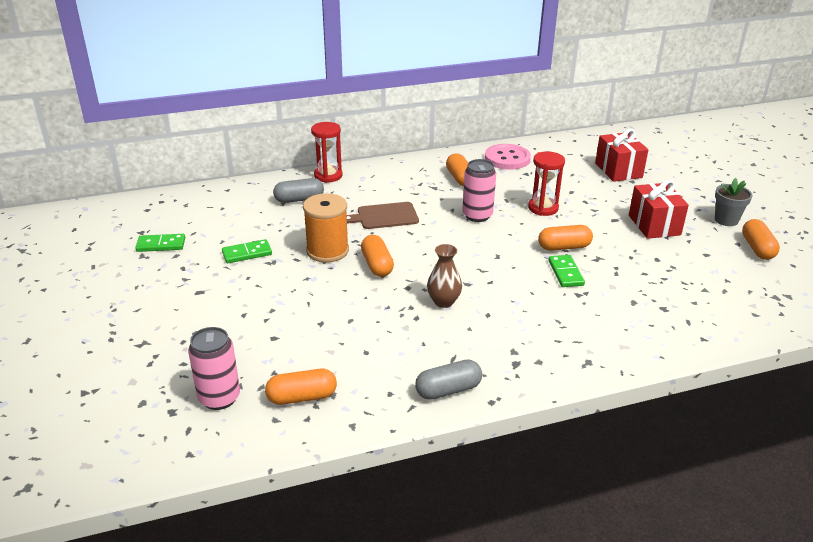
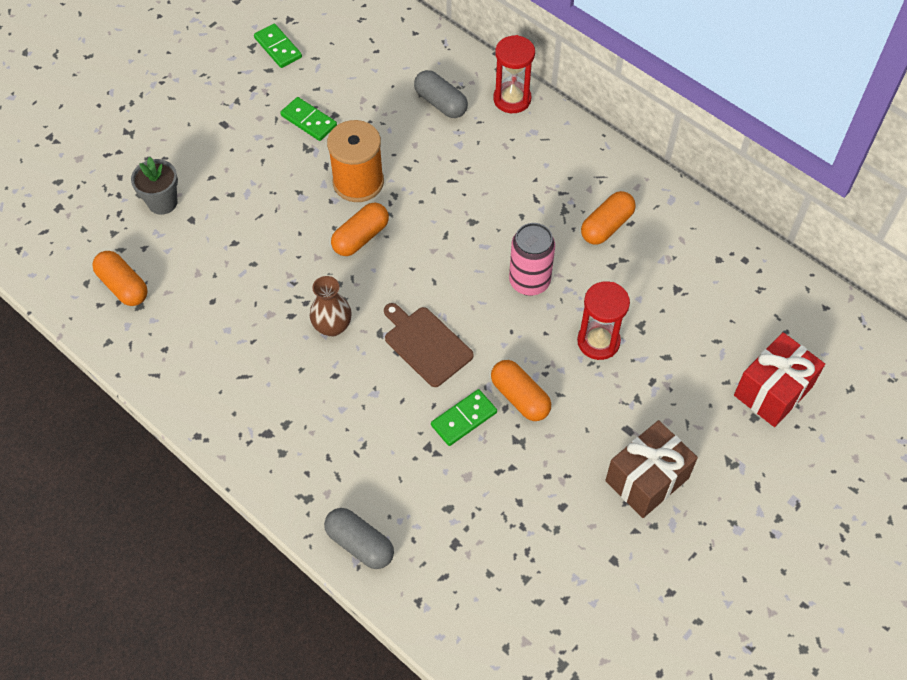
camera: 60 degrees right, 25 degrees up
(219, 398) = (91, 229): pink can -> none
(384, 216) = (462, 196): brown cutting board -> brown cutting board (426, 344)
(448, 390) = (194, 393): grey capsule -> grey capsule (360, 544)
(507, 158) = (702, 252): pink button -> none
(654, 225) = (647, 479): red gift -> brown gift
(726, 220) = (726, 564): grey flower pot -> grey flower pot (162, 202)
(757, 248) = (673, 619): orange capsule -> none

